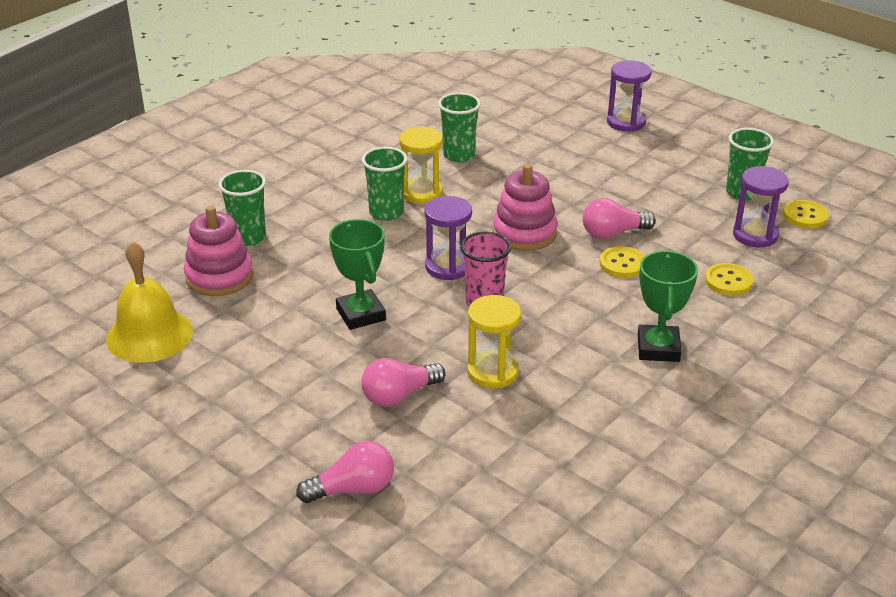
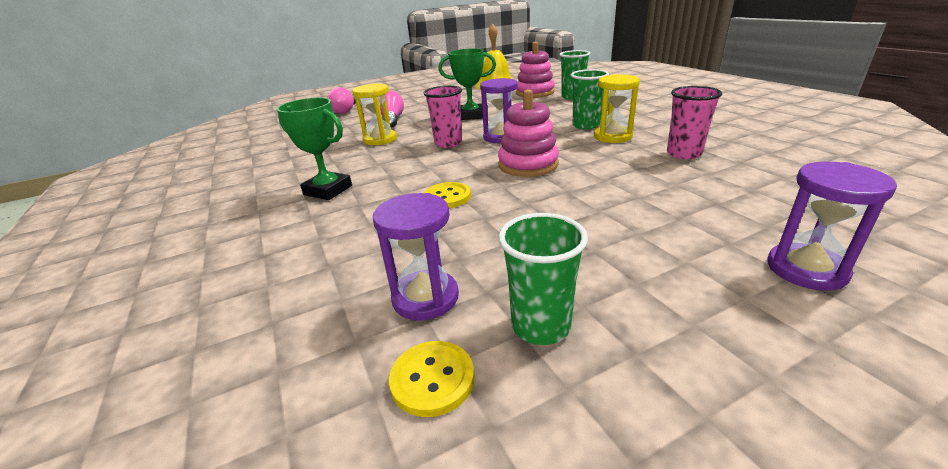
camera: 115 degrees right, 5 degrees down
(459, 155) = (683, 154): green cup -> pink cup
(613, 233) = (500, 202): pink light bulb -> none
(728, 281) = (364, 247): yellow button -> none

